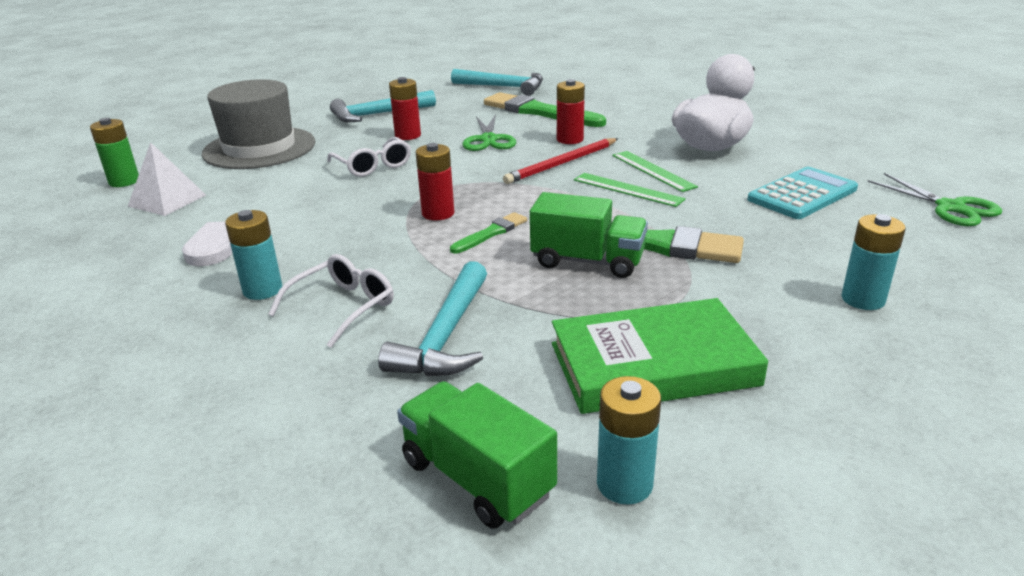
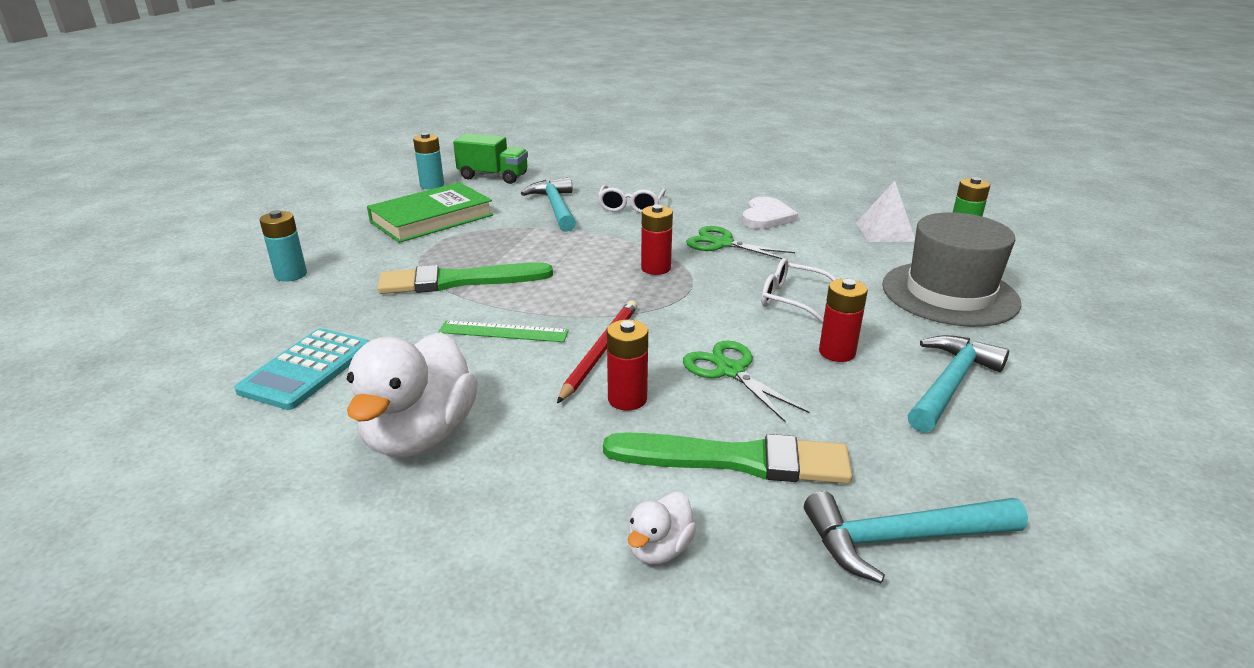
camera: 150 degrees right, 0 degrees up
(262, 290) = (691, 204): turquoise battery -> none
(491, 233) = (593, 262): green brush -> none
(587, 261) = (500, 259): green truck -> none
(606, 99) = (659, 549): none -> white duck
(653, 171) = (487, 366): green ruler -> none
(950, 207) = (137, 388): green scissors -> green scissors (722, 243)

